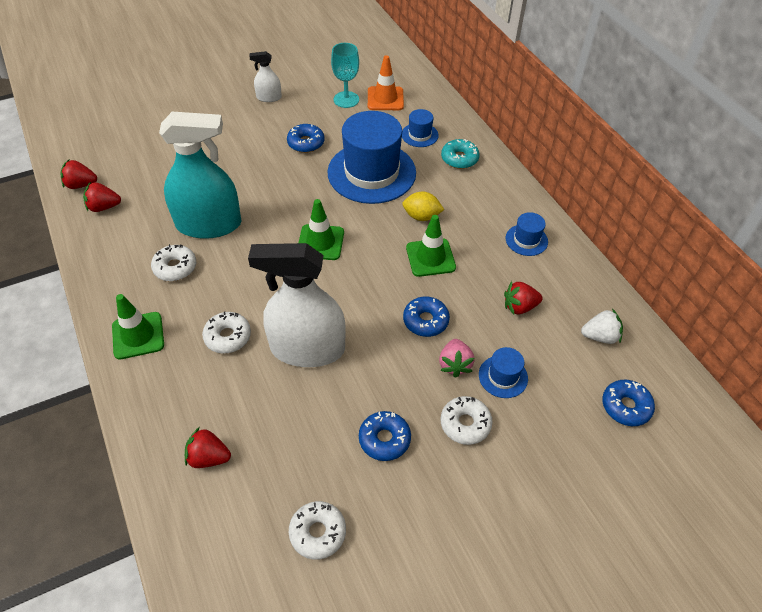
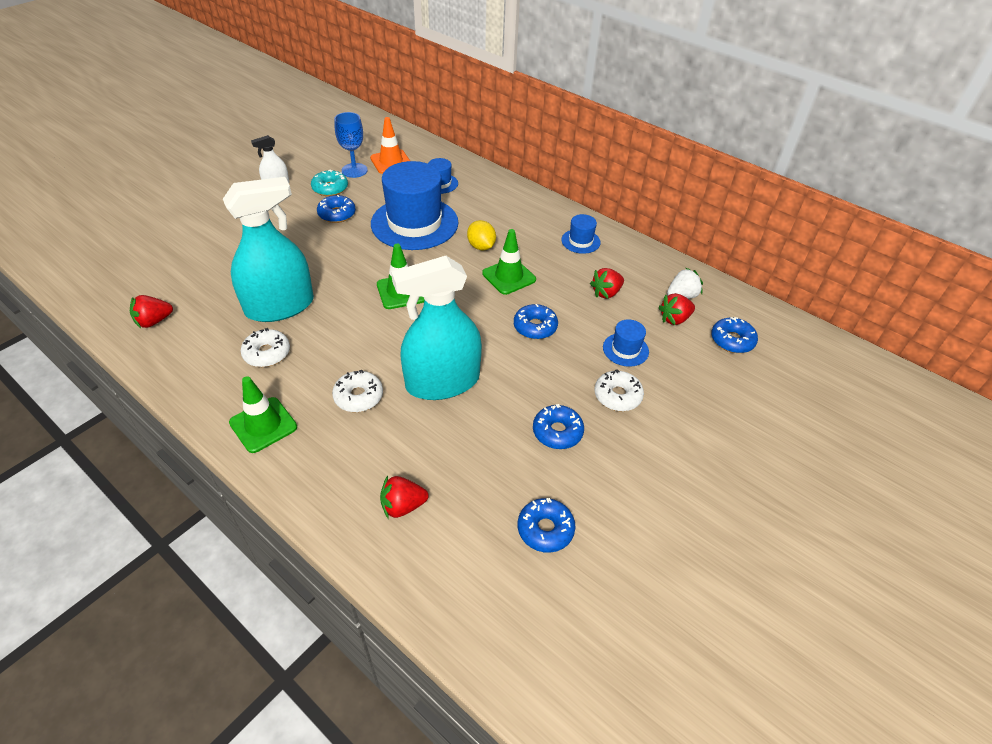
camera: 25 degrees left, 5 degrees down
(81, 185) = (114, 308): red strawberry -> red strawberry (674, 319)
(307, 348) = (442, 382): white spray bottle -> turquoise spray bottle
(318, 532) = (545, 529): white donut -> blue donut
(346, 99) = (354, 170): turquoise goblet -> blue goblet
(421, 216) = (481, 246): yellow lemon -> yellow lemon turned 75 degrees clockwise
(454, 364) = (580, 353): pink strawberry -> none
(459, 159) = (486, 194): turquoise donut -> turquoise donut (330, 188)

